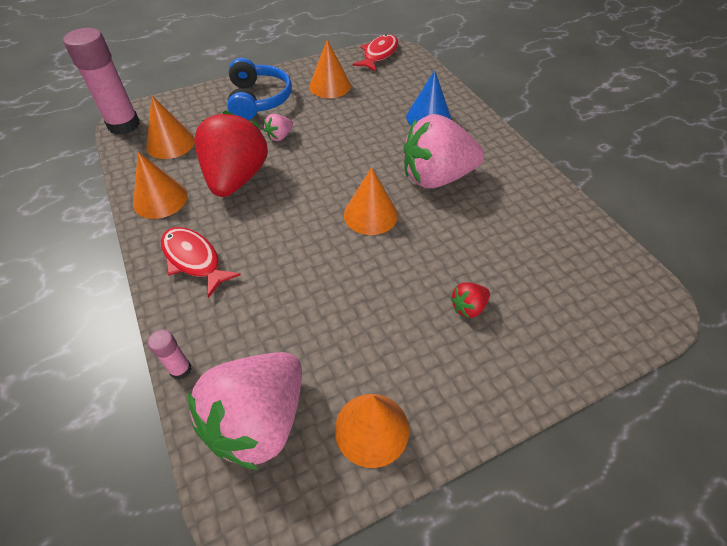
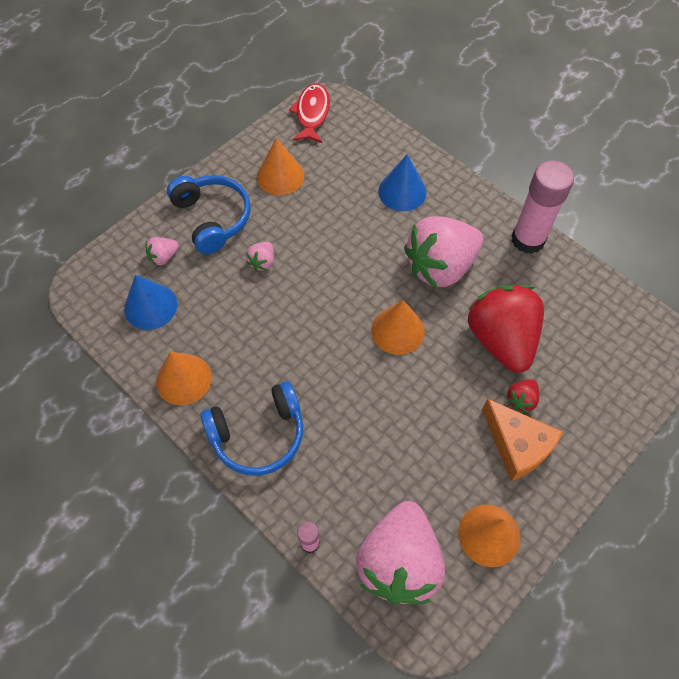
camera: 20 degrees left, 10 degrees up
(124, 125) = (82, 297): pink glue stick -> pink glue stick (528, 239)
(170, 143) = (150, 306): orange cone -> blue cone
(194, 260) = (258, 435): red fish -> blue headphones
(204, 115) = (164, 257): none -> pink strawberry
(236, 178) = (246, 329): red strawberry -> red strawberry (501, 339)
(445, 348) = (517, 445): none -> orange cheese

